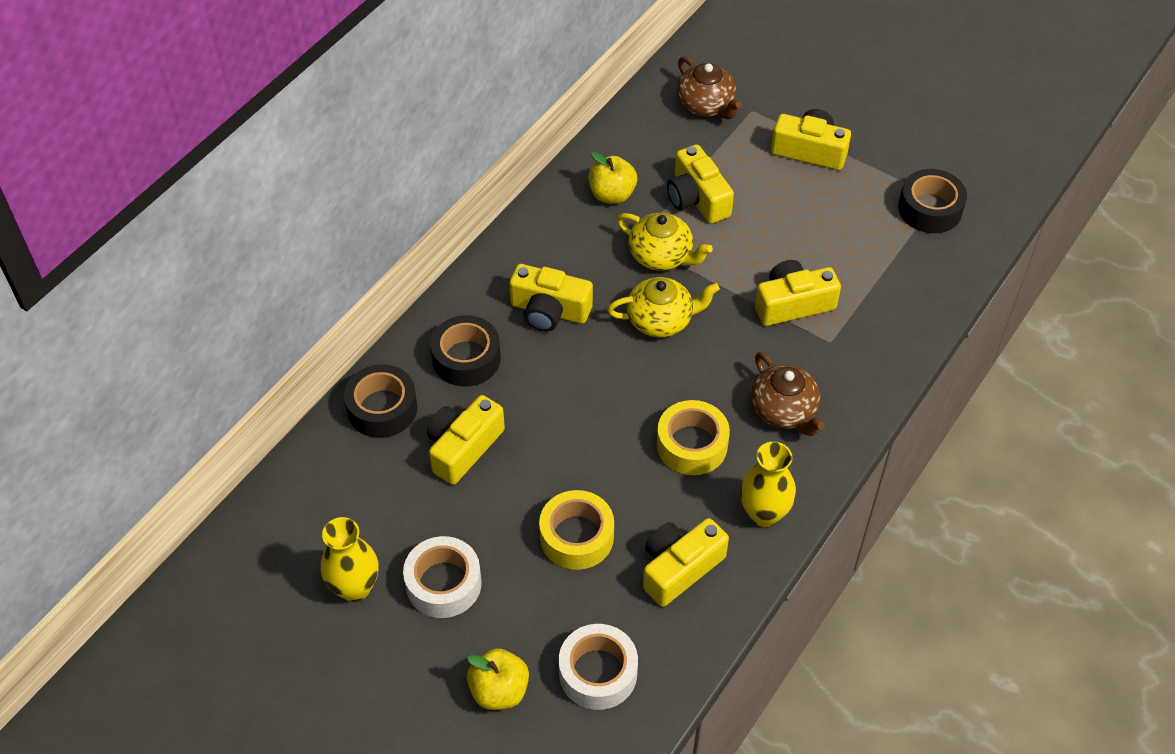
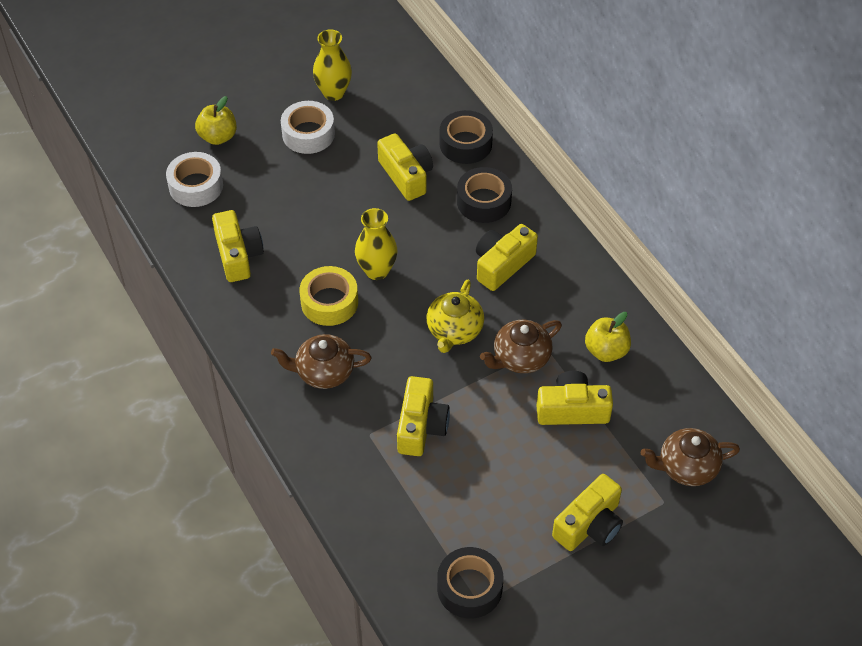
camera: 115 degrees right, 0 degrees up
(576, 537) = (298, 210): yellow tape -> none
(661, 256) = (520, 358): yellow teapot -> brown teapot
(764, 513) = (247, 320): yellow vase -> yellow vase (377, 271)

